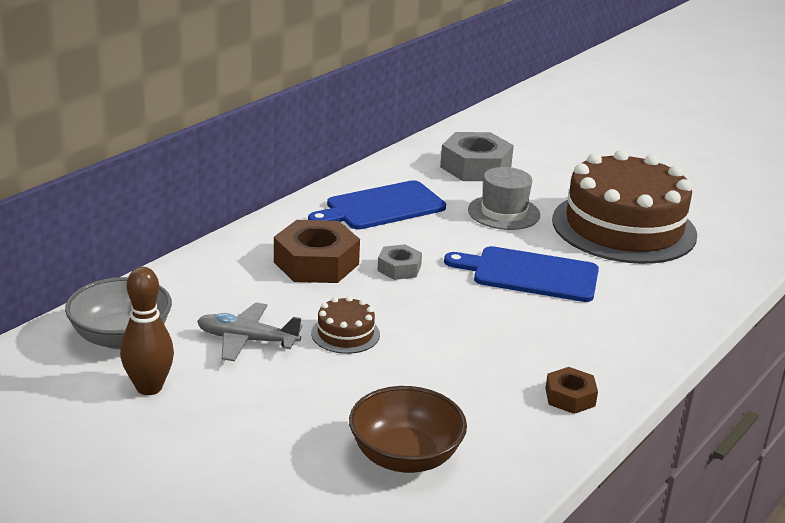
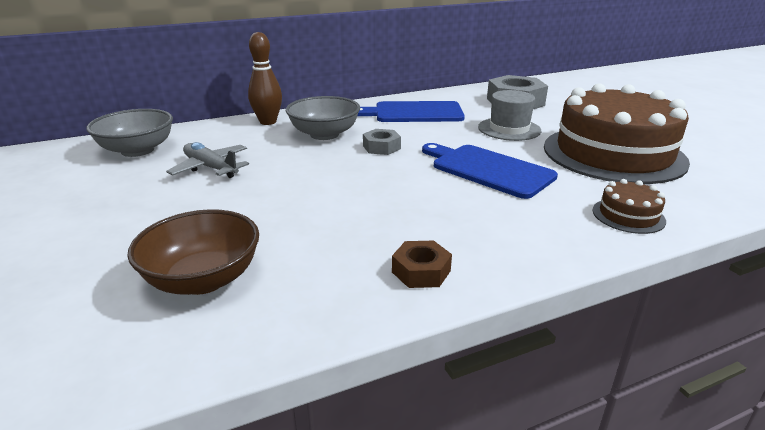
camera: 30 degrees right, 0 degrees up
(149, 387) = (105, 181): brown bowling pin -> brown bowling pin (268, 122)
(316, 263) = (324, 134): brown nut -> grey bowl
(345, 334) = (285, 178): brown cake -> brown cake (628, 215)

